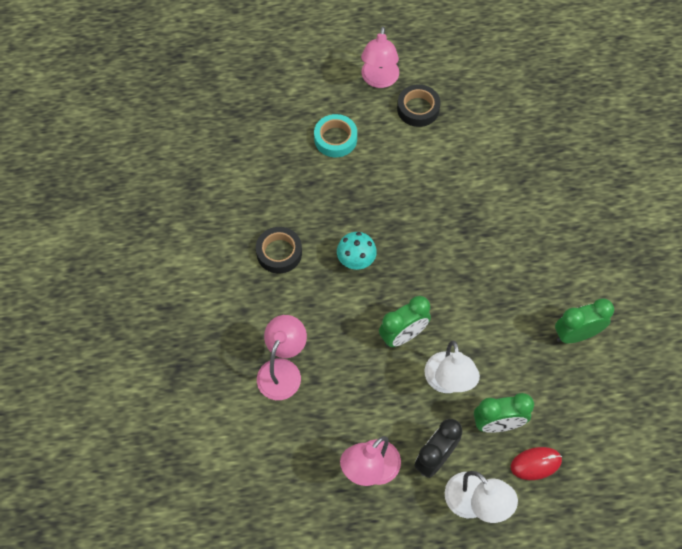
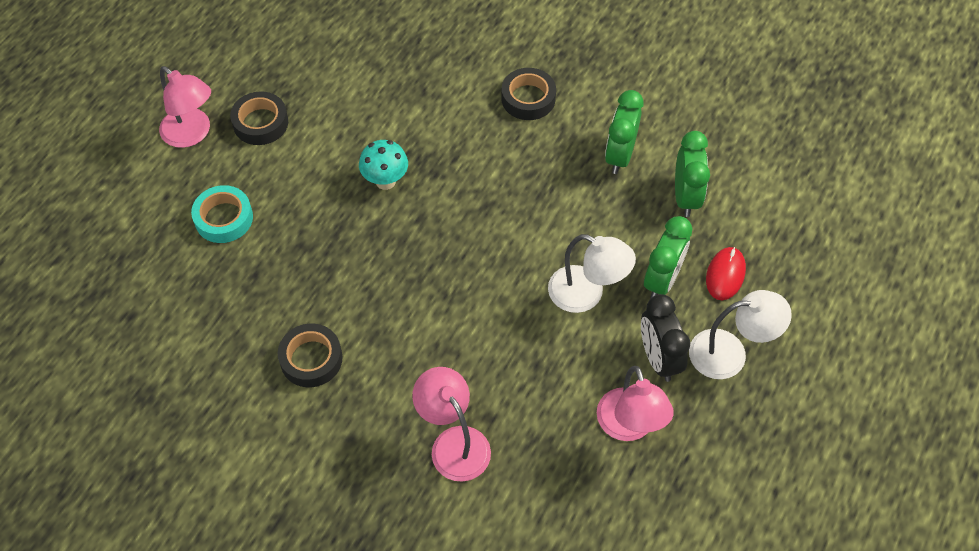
camera: 55 degrees left, 5 degrees down
(356, 262) = (386, 292): turquoise mushroom -> turquoise mushroom (385, 181)
(403, 335) = (504, 302): green clock -> green clock (685, 197)
(572, 247) = (528, 98): none -> black tape

